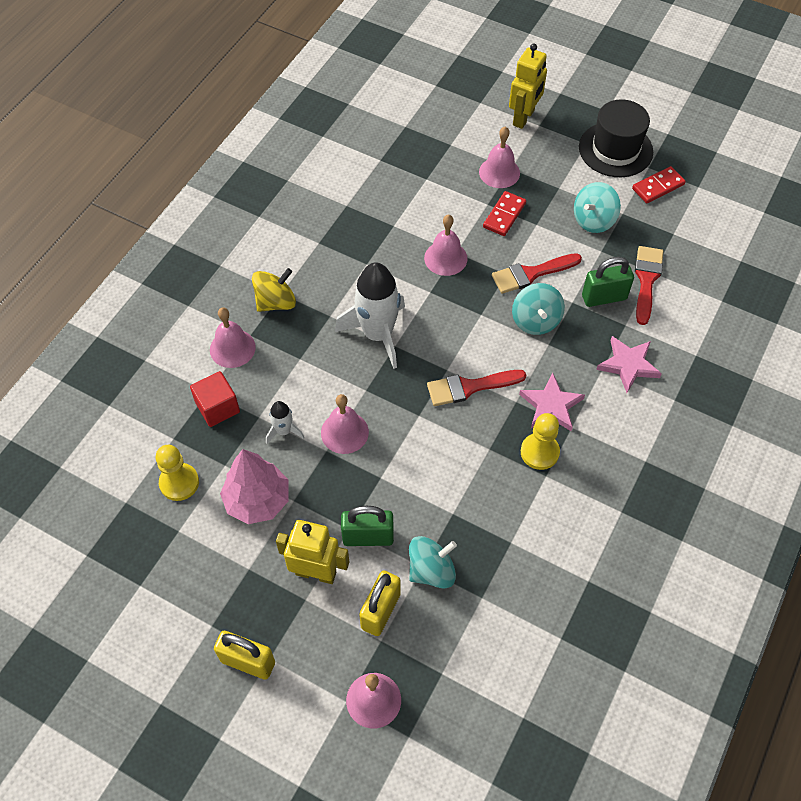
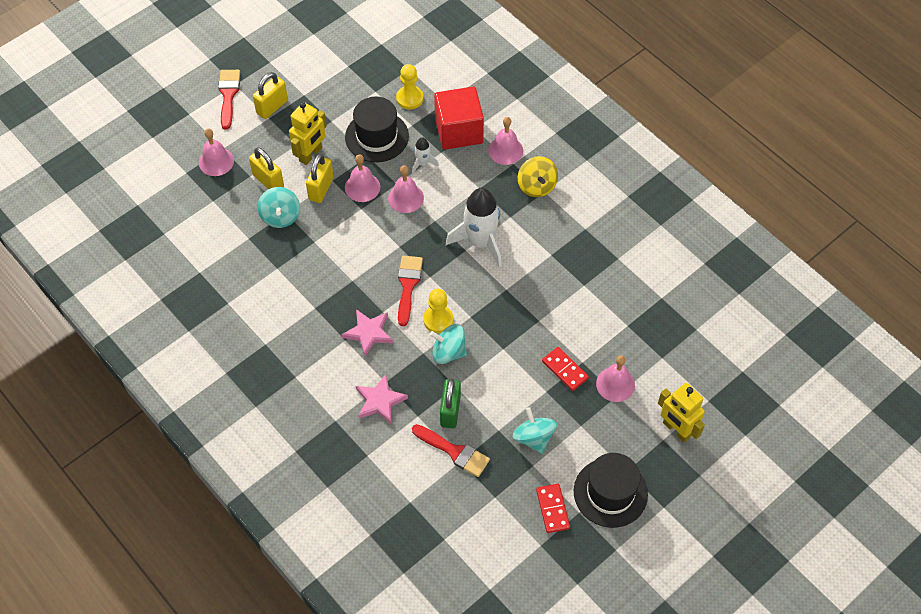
camera: 110 degrees right, 0 degrees up
(217, 407) = (458, 131): red cube -> red cube, size x1.66
(257, 500) = (377, 136): pink tree -> black hat
(368, 537) = (321, 189): green padlock -> yellow padlock
(445, 258) = (535, 311): pink bell -> pink bell (362, 187)
(531, 274) = (495, 367): red brush -> red brush (228, 95)
(539, 452) = (334, 311): yellow pawn -> yellow pawn (438, 320)

